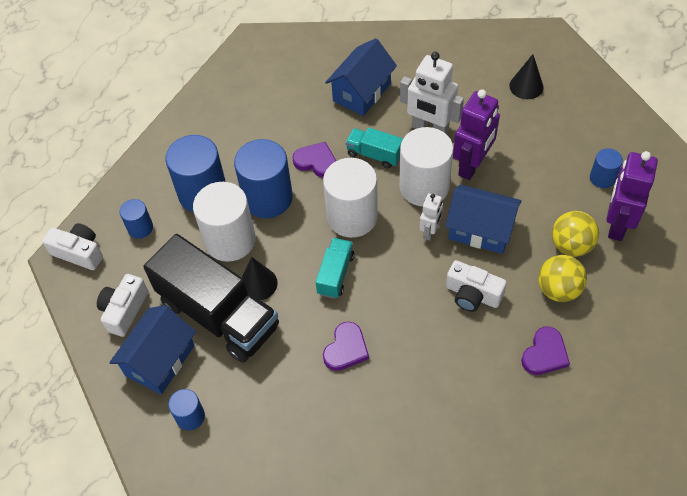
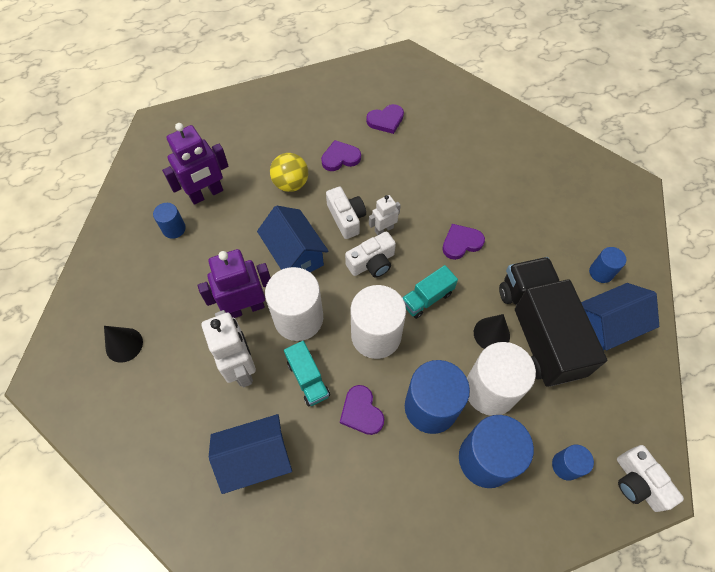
camera: 145 degrees left, 5 degrees up
(124, 310) = (617, 390): white camera -> white camera (372, 263)
(430, 231) = (330, 280): white robot -> white robot (384, 229)
(548, 441) = (386, 120): none -> purple heart
(571, 245) = (251, 202): yellow ball -> none

